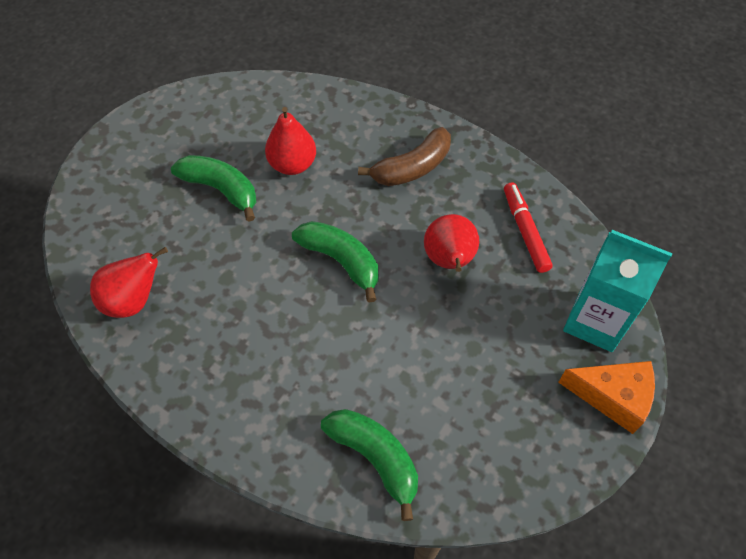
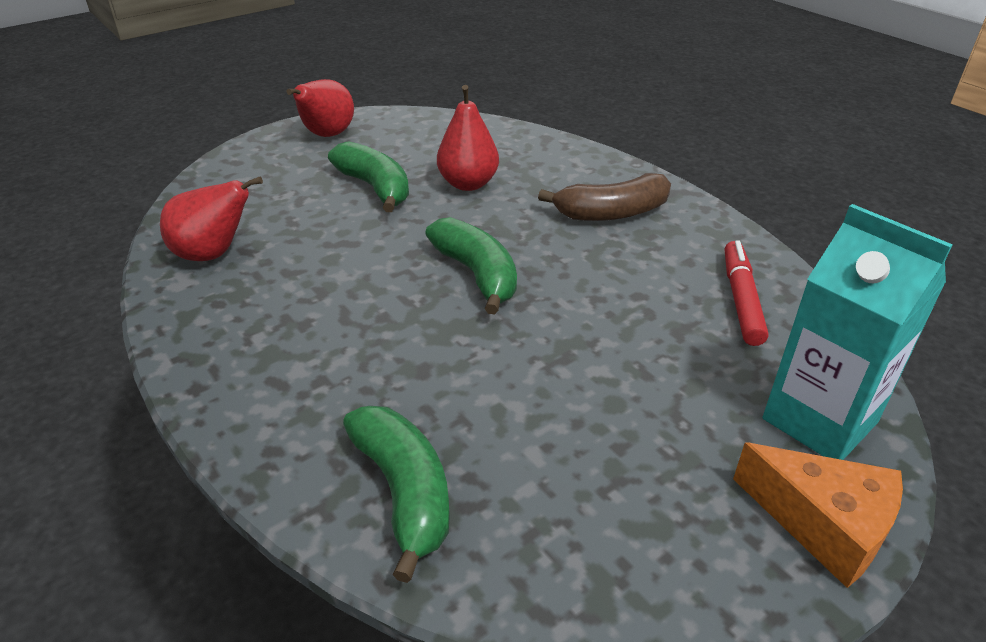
camera: 20 degrees right, 20 degrees down
(449, 260) = (620, 305): red pear -> red pear (327, 135)

